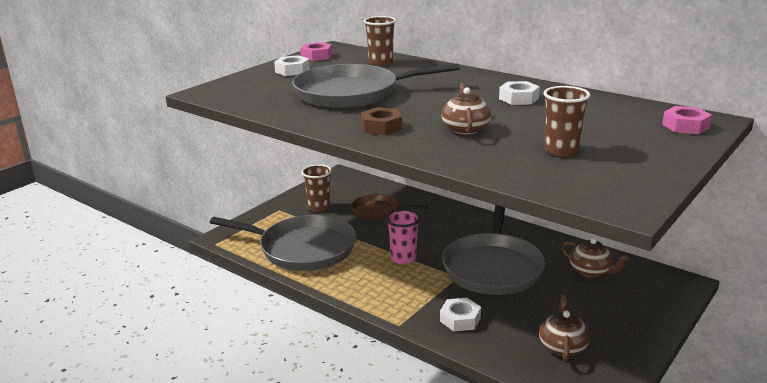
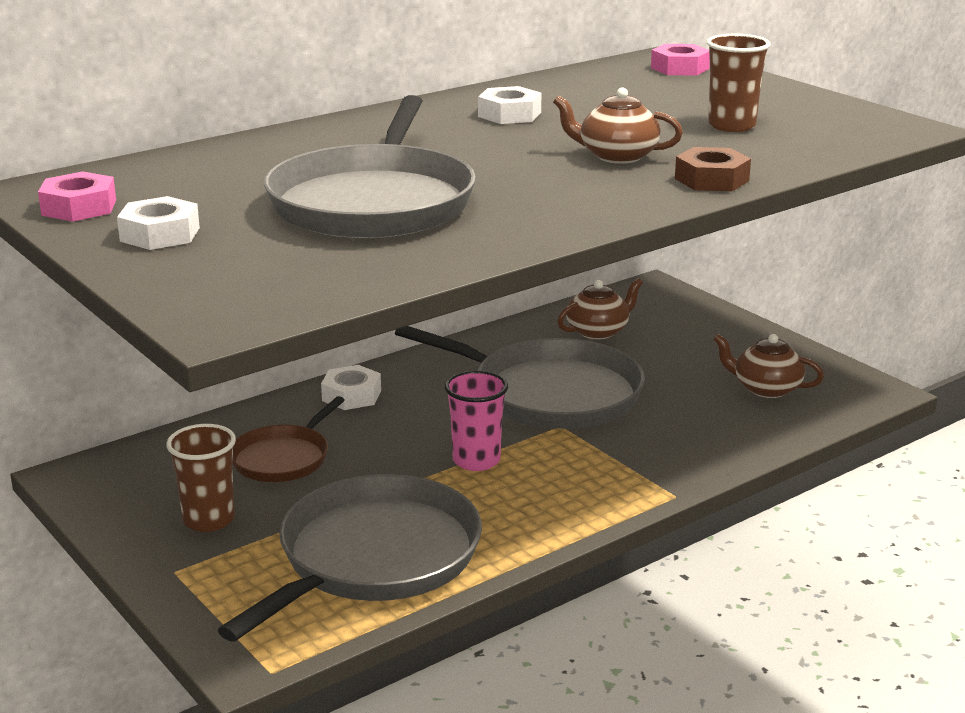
camera: 75 degrees left, 0 degrees up
(380, 63) = (210, 166): brown cup -> none
(381, 127) = (572, 200): brown nut -> brown nut (711, 180)
(460, 319) = (679, 445): white nut -> white nut (351, 395)

